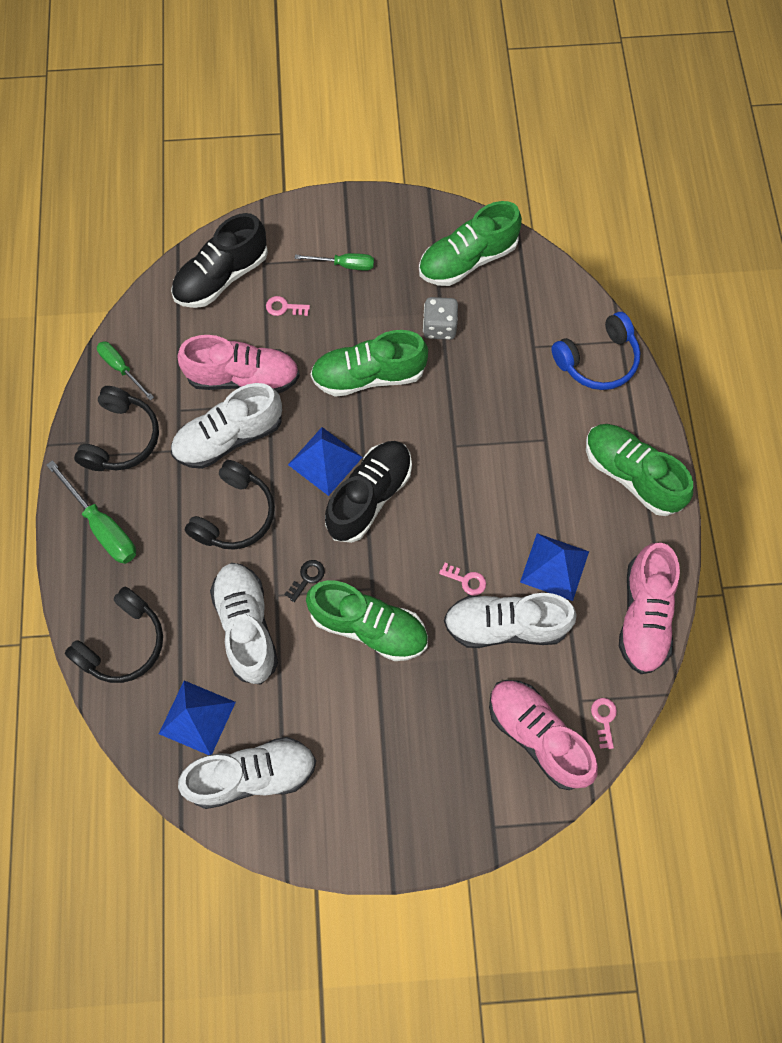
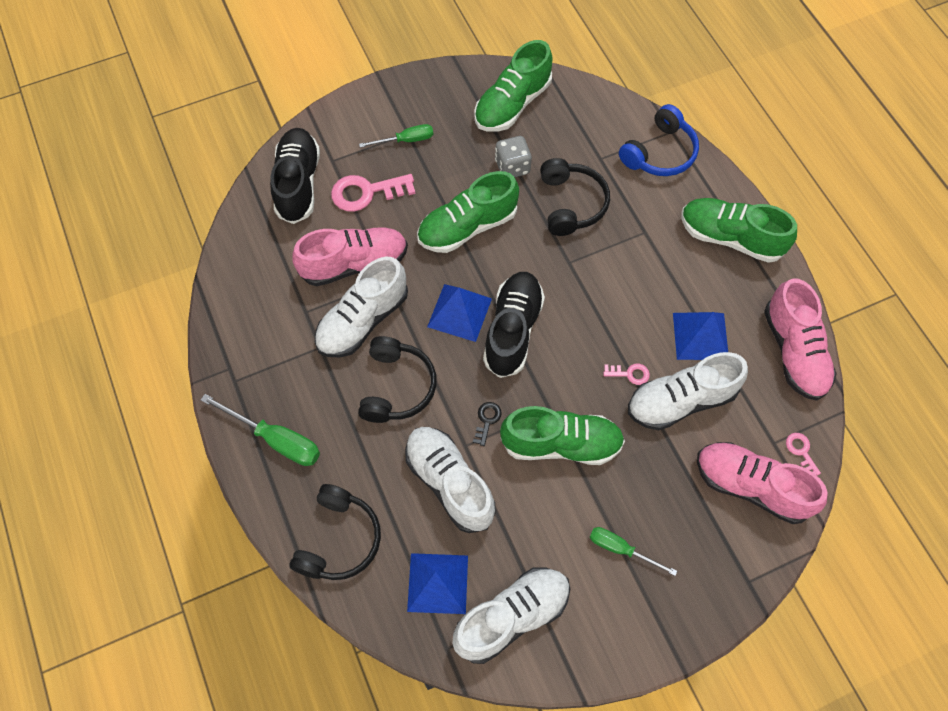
camera: 20 degrees left, 5 degrees down
(121, 368) = (236, 292): green screwdriver -> green screwdriver (621, 549)
(121, 438) = (261, 354): black headphones -> black headphones (571, 204)
(222, 277) = (298, 183): black shoe -> black shoe turned 150 degrees clockwise
(284, 307) = (366, 192): pink key -> pink key, size x1.99

